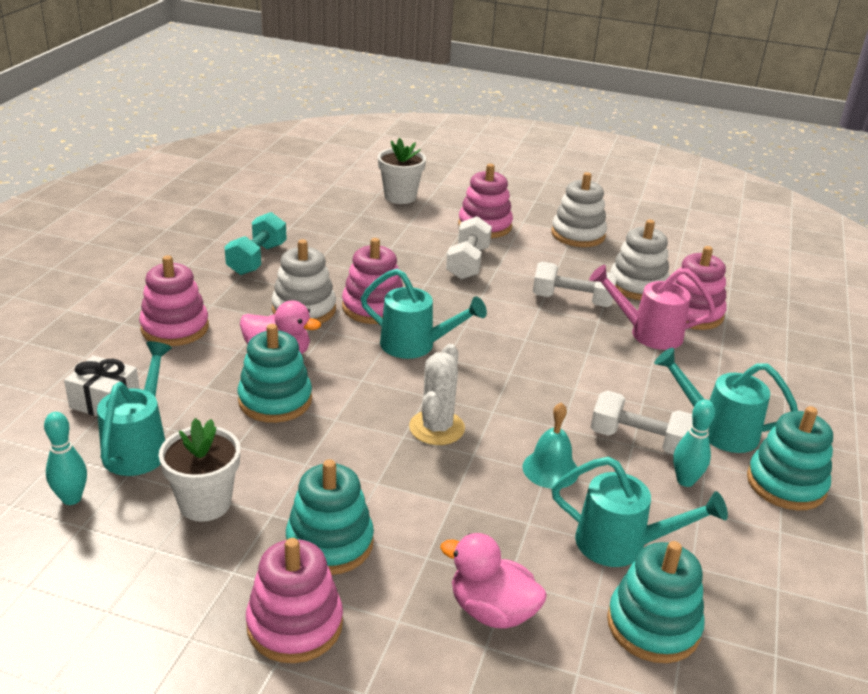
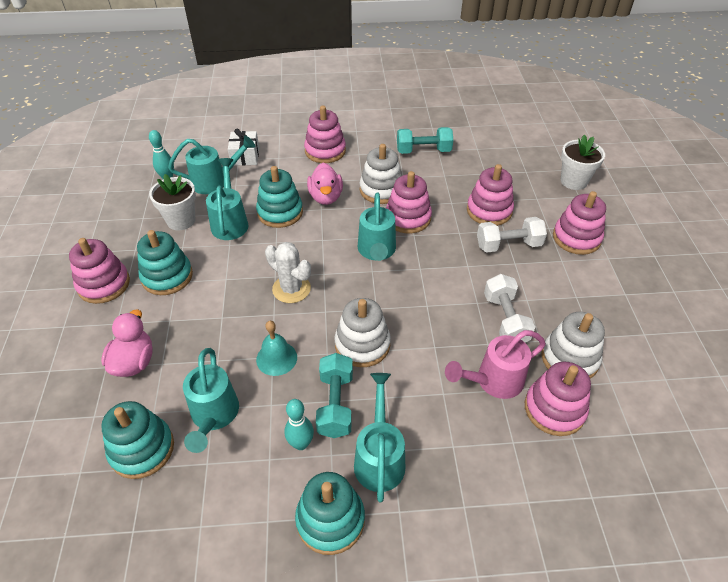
camera: 70 degrees right, 15 degrees up
(255, 452) = (230, 222): none -> turquoise watering can
(405, 255) = (489, 211): none -> pink stacking toy
(437, 428) = (291, 289): white cactus -> white cactus turned 45 degrees clockwise
(578, 234) = (622, 298): white stacking toy -> white stacking toy (362, 344)
(639, 441) = (335, 404): white dumbbell -> turquoise dumbbell
(648, 333) = (493, 381): pink watering can -> pink watering can turned 105 degrees counterclockwise

